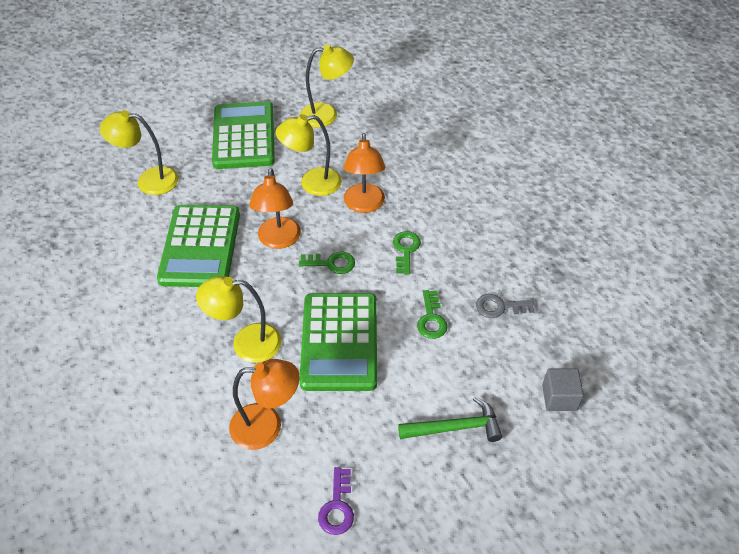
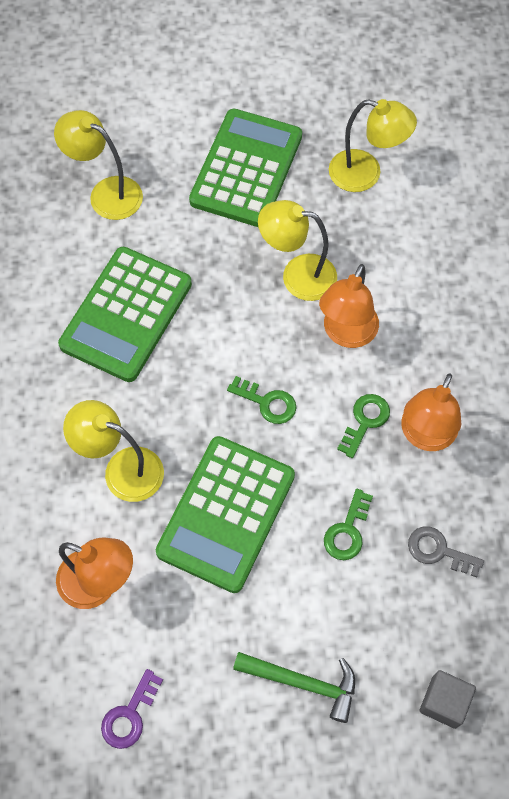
camera: 25 degrees right, 15 degrees up
(278, 240) = (219, 343): orange lamp -> orange lamp (425, 436)

